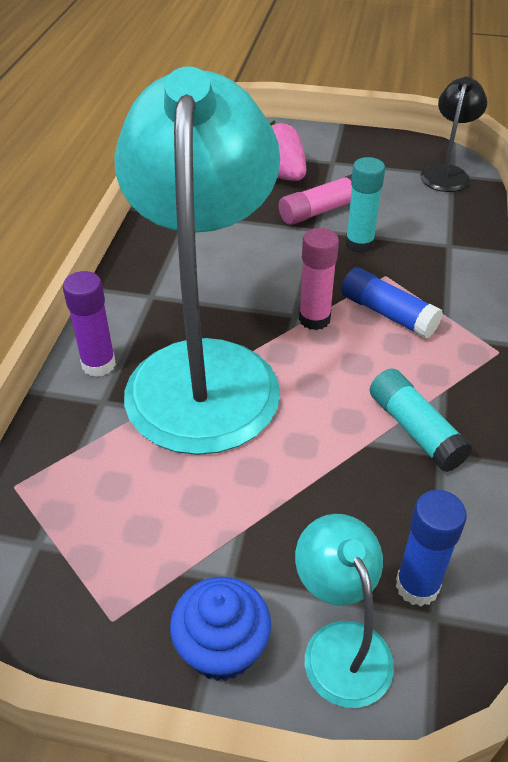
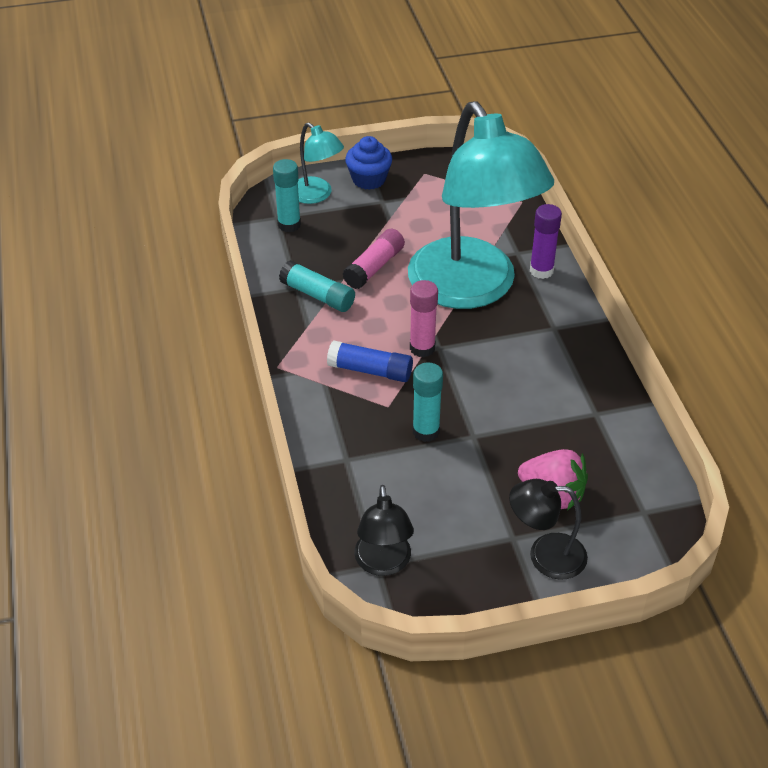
camera: 155 degrees right, 0 degrees up
(315, 147) = (545, 555): none -> black lamp
(320, 211) = (482, 459): pink glue stick -> pink glue stick (374, 267)
(417, 586) = (289, 225): blue glue stick -> turquoise glue stick

